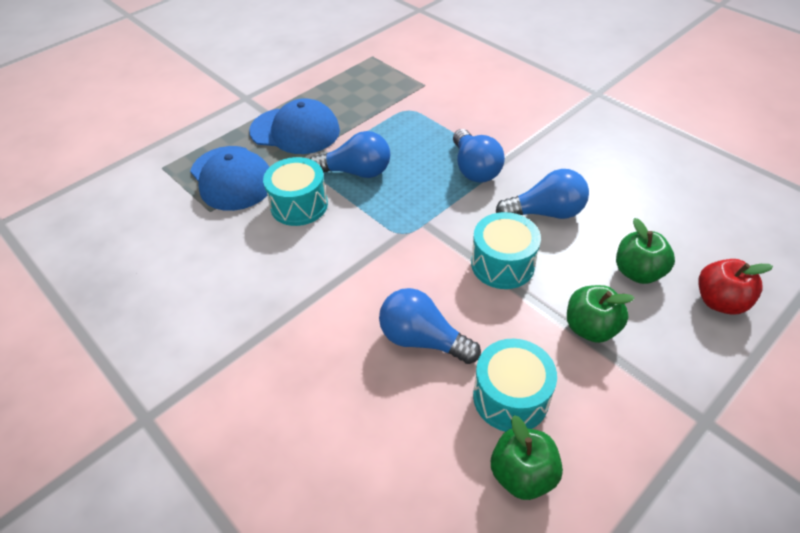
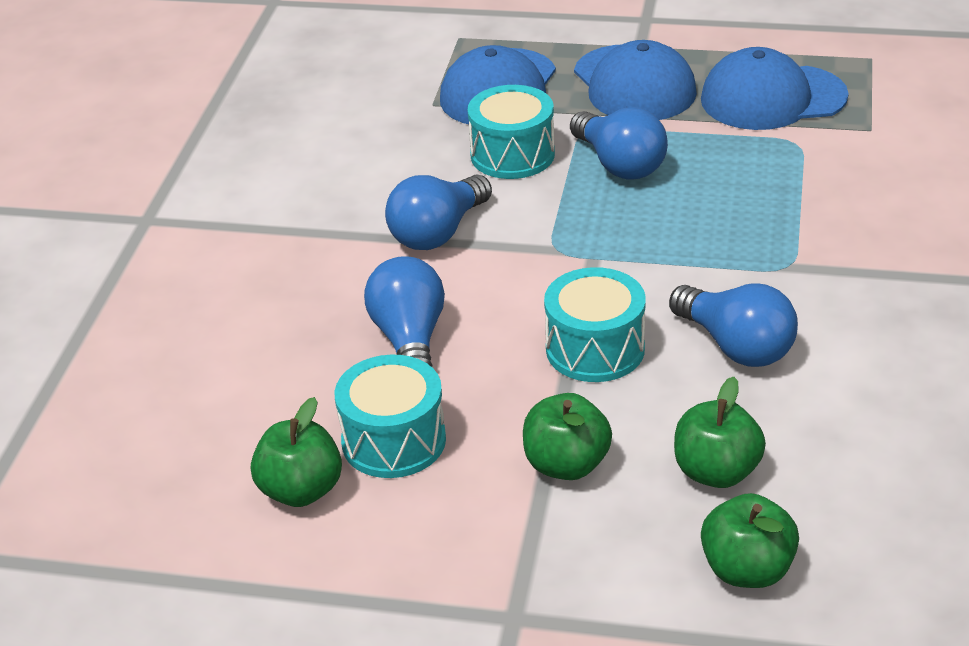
camera: 55 degrees right, 10 degrees down
(365, 97) = (772, 98): none -> blue cap
(474, 168) = (747, 250): blue light bulb -> blue light bulb (438, 232)
(720, 301) = (747, 570): red apple -> green apple

